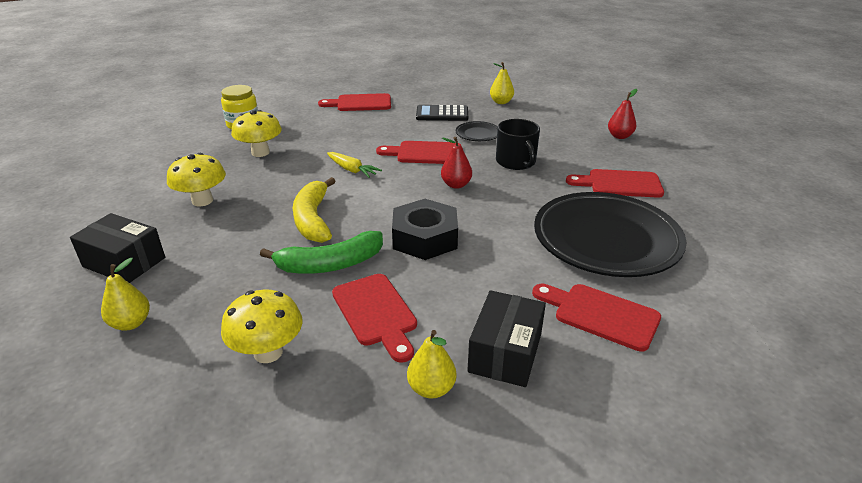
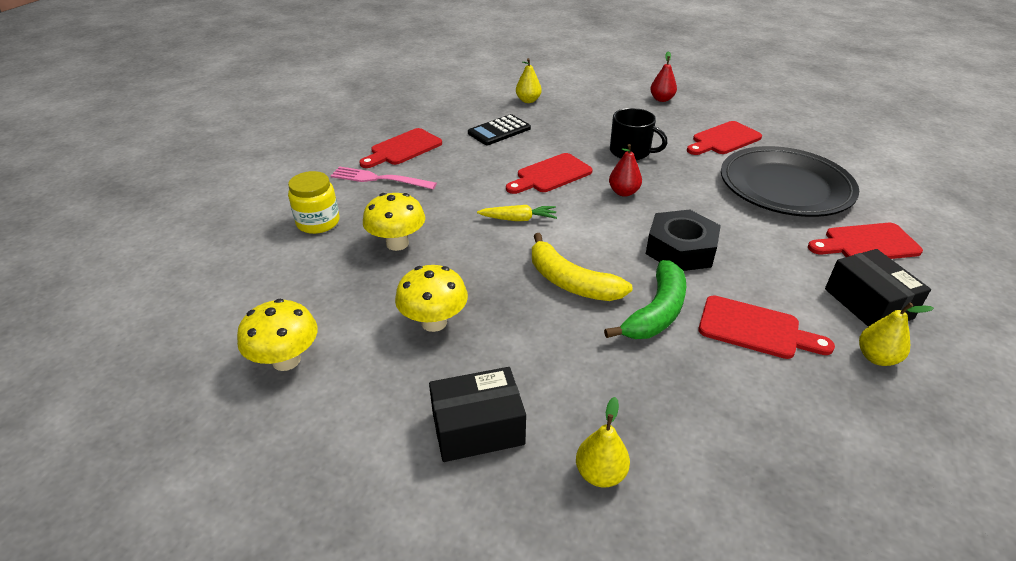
camera: 40 degrees left, 5 degrees up
(268, 352) = (746, 412): yellow mushroom -> yellow mushroom (286, 360)
(315, 114) = (378, 179): none -> pink fork
(478, 134) = (561, 138): black plate -> none

